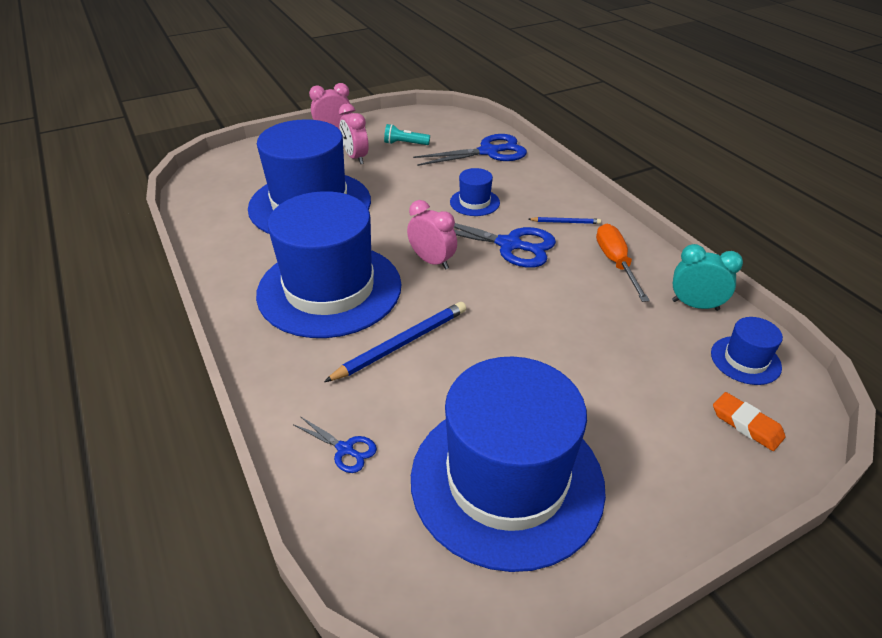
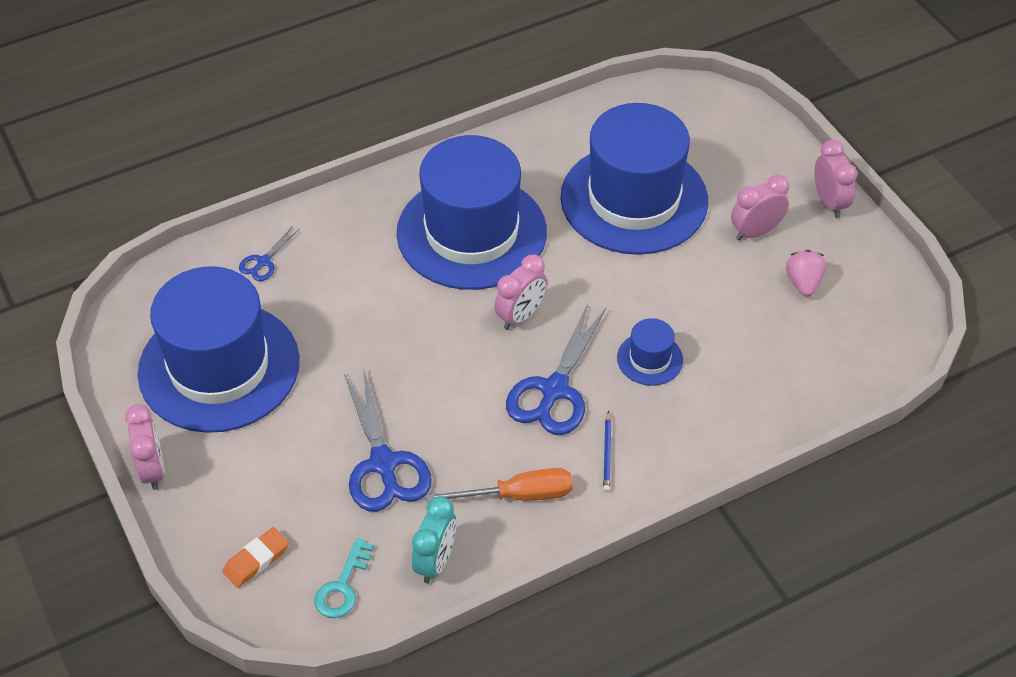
camera: 90 degrees right, 10 degrees up
(401, 344) = (385, 293): blue pencil -> none
(405, 144) = (803, 283): turquoise flashlight -> pink strawberry
(488, 152) = (792, 380): blue scissors -> blue scissors (383, 464)
(668, 535) = (153, 469): none -> pink clock
(745, 360) = (342, 586): blue hat -> turquoise key

